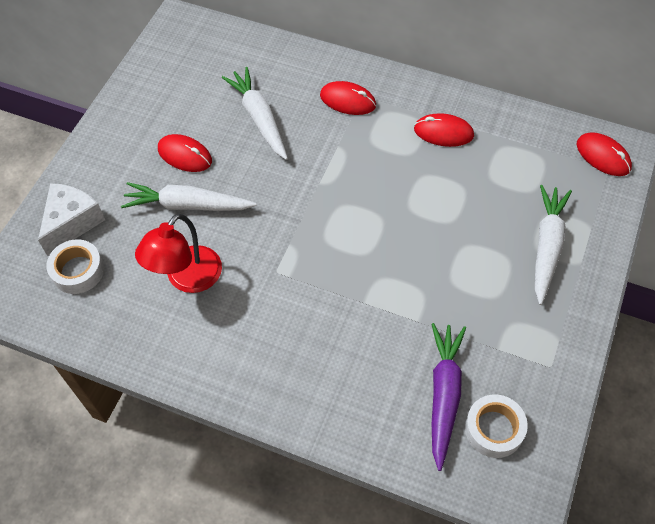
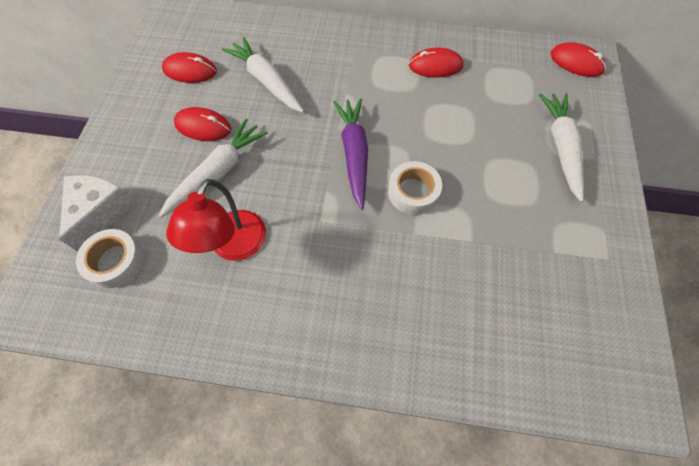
camera: 15 degrees left, 5 degrees up
(188, 205) = (217, 173): white carrot -> white carrot turned 135 degrees clockwise
(347, 100) = (343, 53): red mouse -> red mouse (190, 71)
(444, 395) = (521, 311): purple carrot -> purple carrot (354, 155)
(494, 429) = (581, 335): white tape -> white tape (413, 192)

